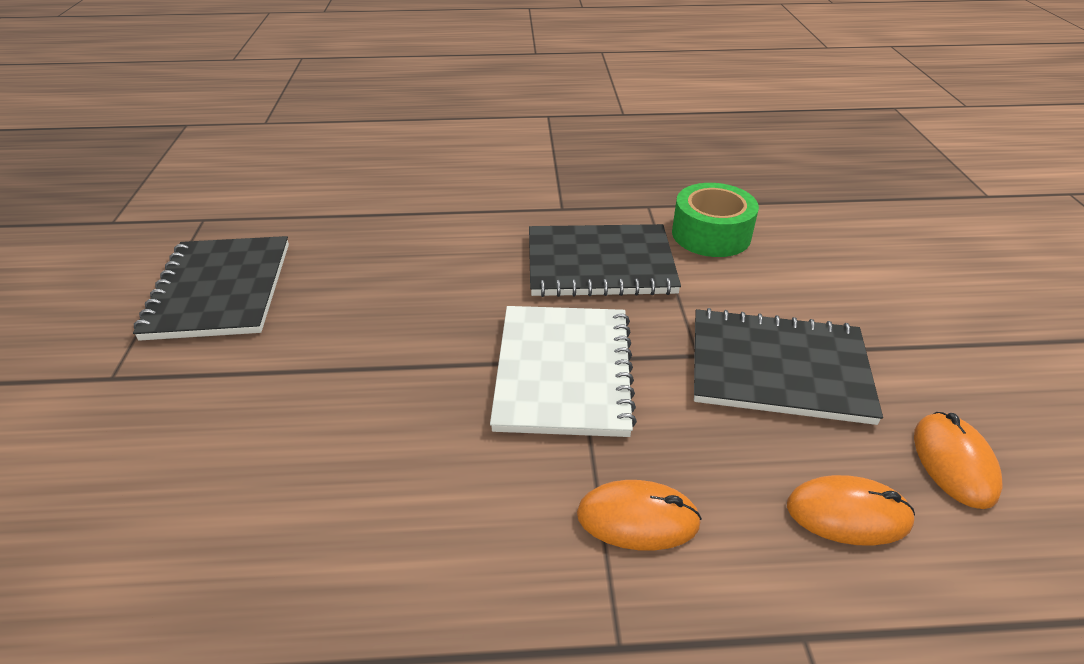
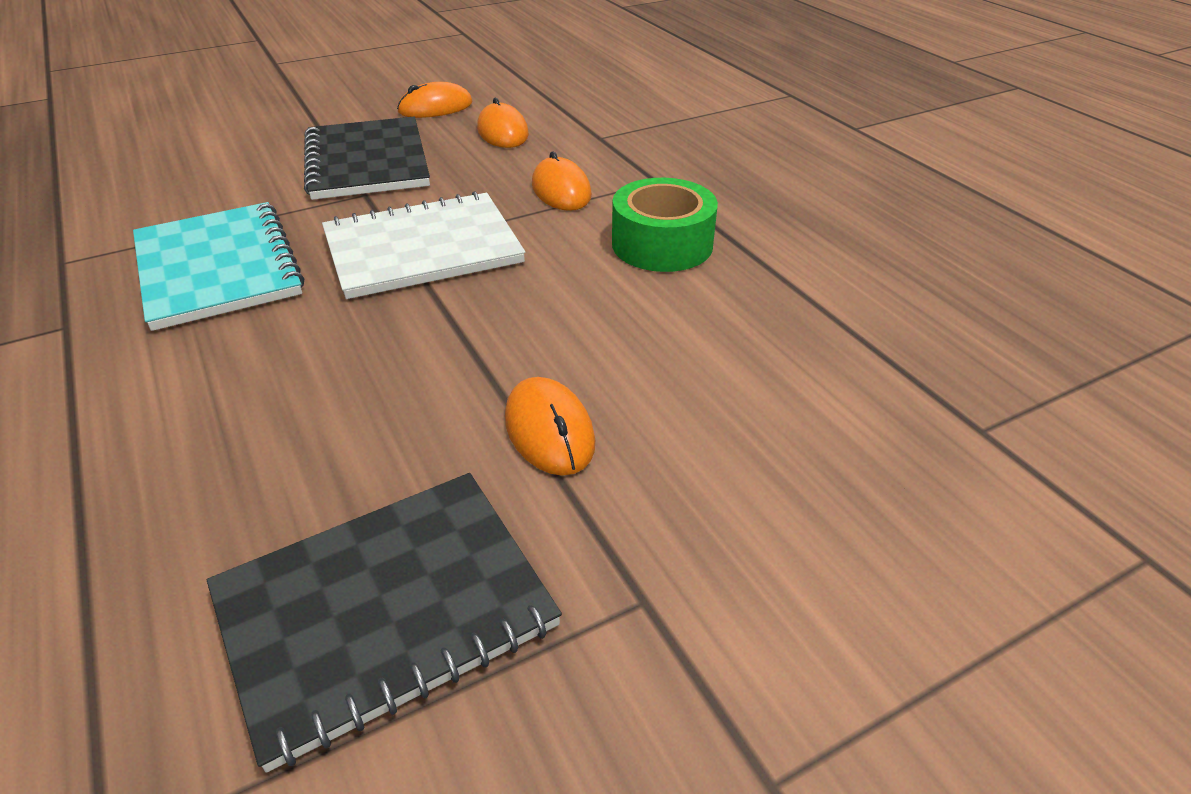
camera: 115 degrees left, 0 degrees up
(270, 381) = (549, 430): none -> orange mouse
(600, 264) = (218, 267): black notebook -> turquoise notebook
(711, 234) = (138, 214): green tape -> green tape (662, 244)

